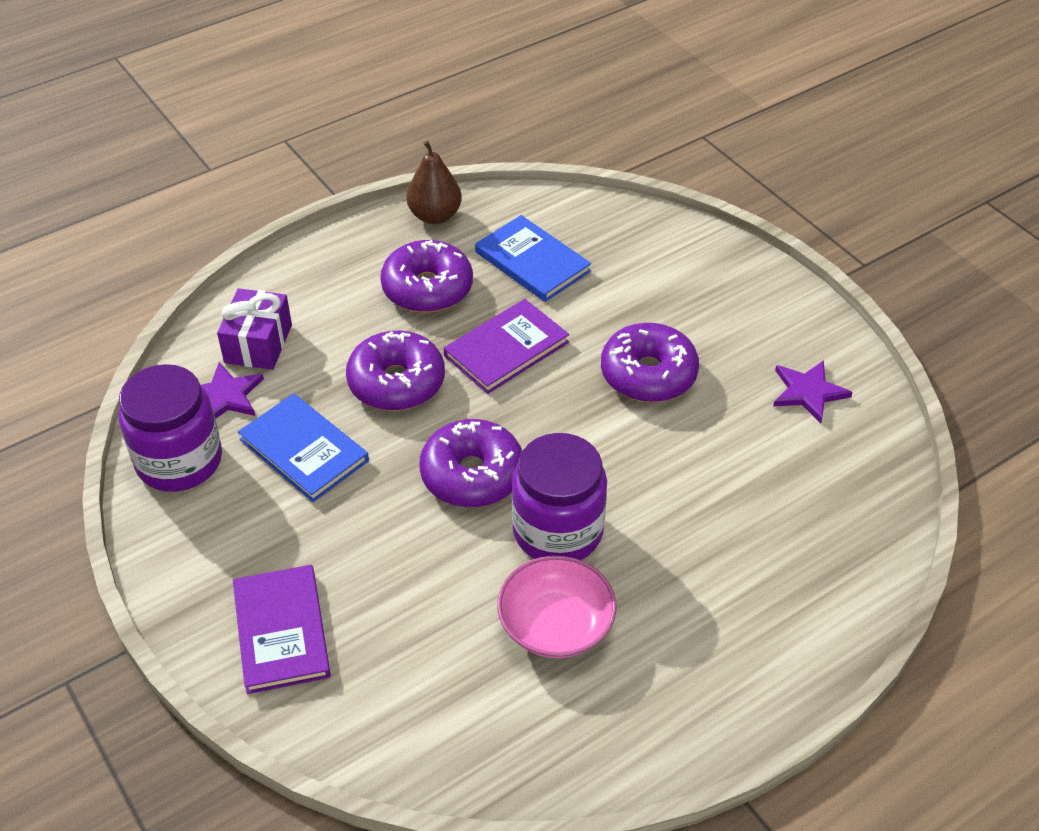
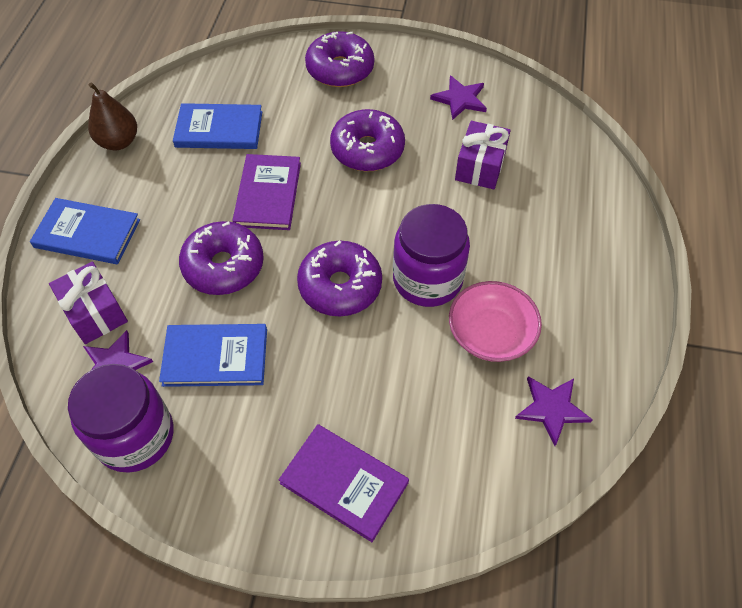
camera: 45 degrees left, 10 degrees up
(324, 276) = (87, 233): none -> blue book
(427, 288) = (171, 192): purple donut -> purple donut (340, 69)
(528, 734) = (552, 409): none -> purple star
(744, 470) = (480, 166): none -> purple gift

